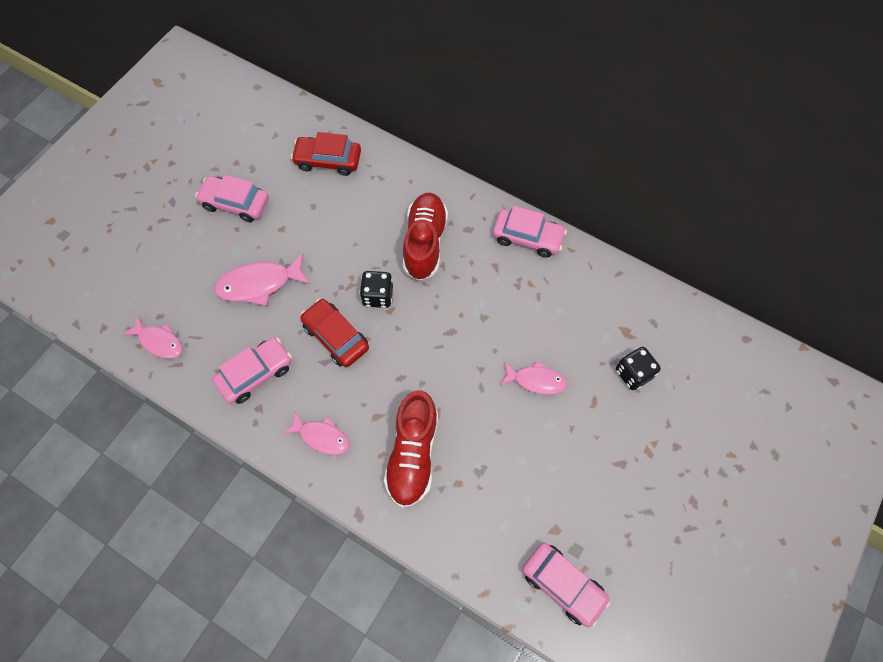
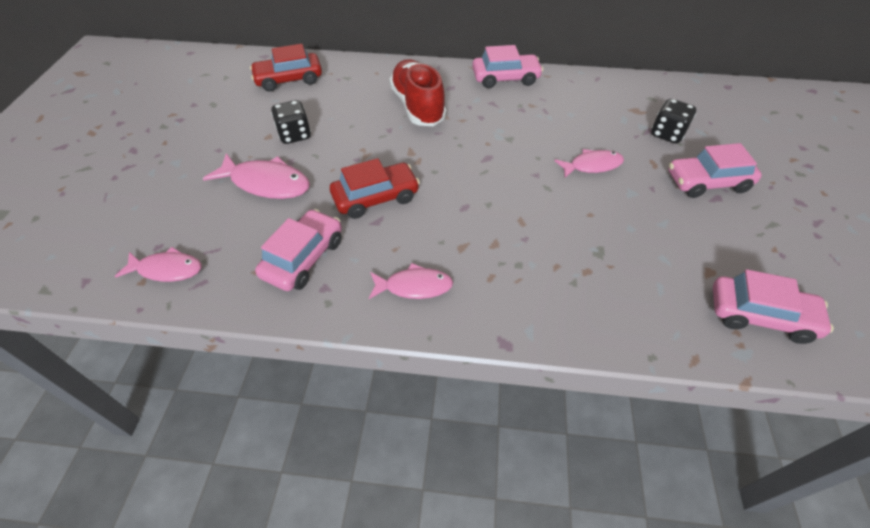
camera: 25 degrees left, 15 degrees down
(235, 203) = (207, 132): pink car -> pink car (707, 182)
(259, 284) = (266, 183): pink fish -> pink fish turned 120 degrees counterclockwise
(336, 337) = (376, 197): red car -> red car turned 135 degrees clockwise
(378, 296) = (398, 154): black dice -> black dice (294, 135)
(413, 454) = (523, 264): red shoe -> none

